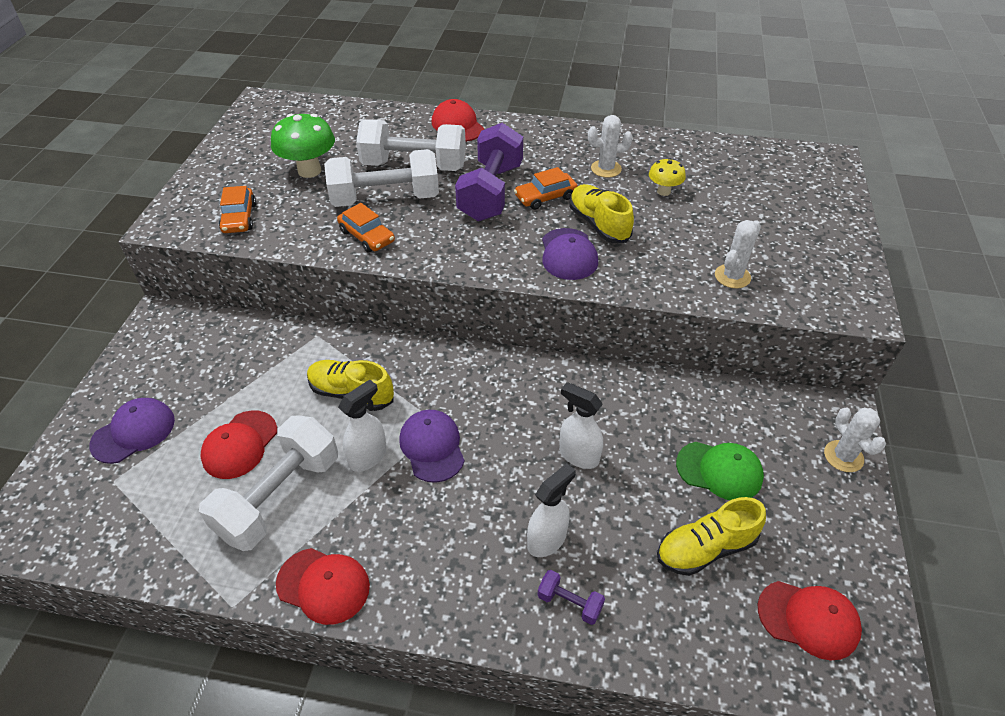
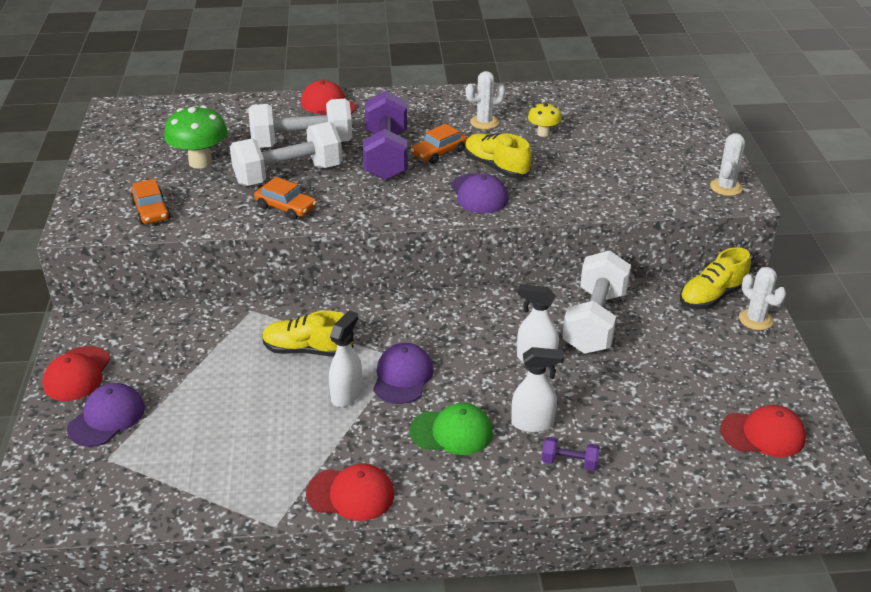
camera: 15 degrees left, 10 degrees down
(240, 444) = (219, 408): red cap -> red cap (77, 374)
(279, 497) = (278, 439): white dumbbell -> white dumbbell (594, 321)
(432, 447) = (402, 377): purple cap -> purple cap turned 45 degrees clockwise
(547, 539) = (533, 423): white spray bottle -> white spray bottle turned 60 degrees clockwise
(705, 548) = (666, 404): yellow shoe -> yellow shoe (712, 296)
(719, 470) = (659, 348): green cap -> green cap (451, 432)
(732, 276) = (626, 189): white cactus -> white cactus (726, 187)

